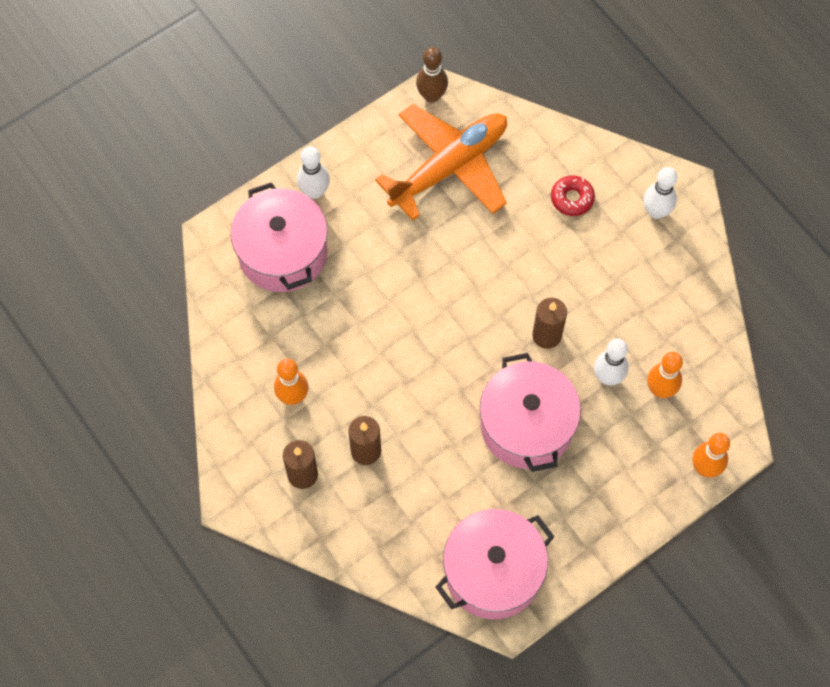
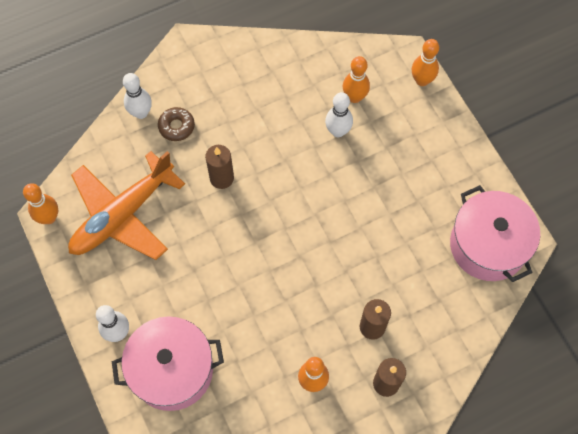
camera: 80 degrees left, 0 degrees up
(431, 95) = (49, 217): brown bowling pin -> orange bowling pin
(449, 167) = (122, 215): orange plane -> orange plane turned 105 degrees counterclockwise
(526, 425) = (369, 198): pink pot -> none
(546, 335) = (294, 168): brown candle -> brown candle (221, 178)
(572, 198) = (176, 126): red donut -> brown donut
(656, 211) = (203, 69): white bowling pin -> white bowling pin (141, 113)

